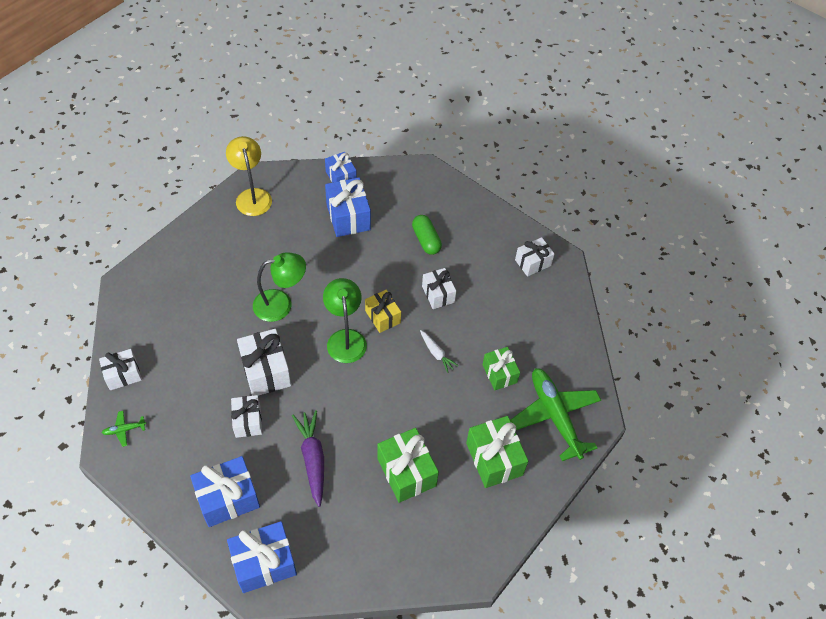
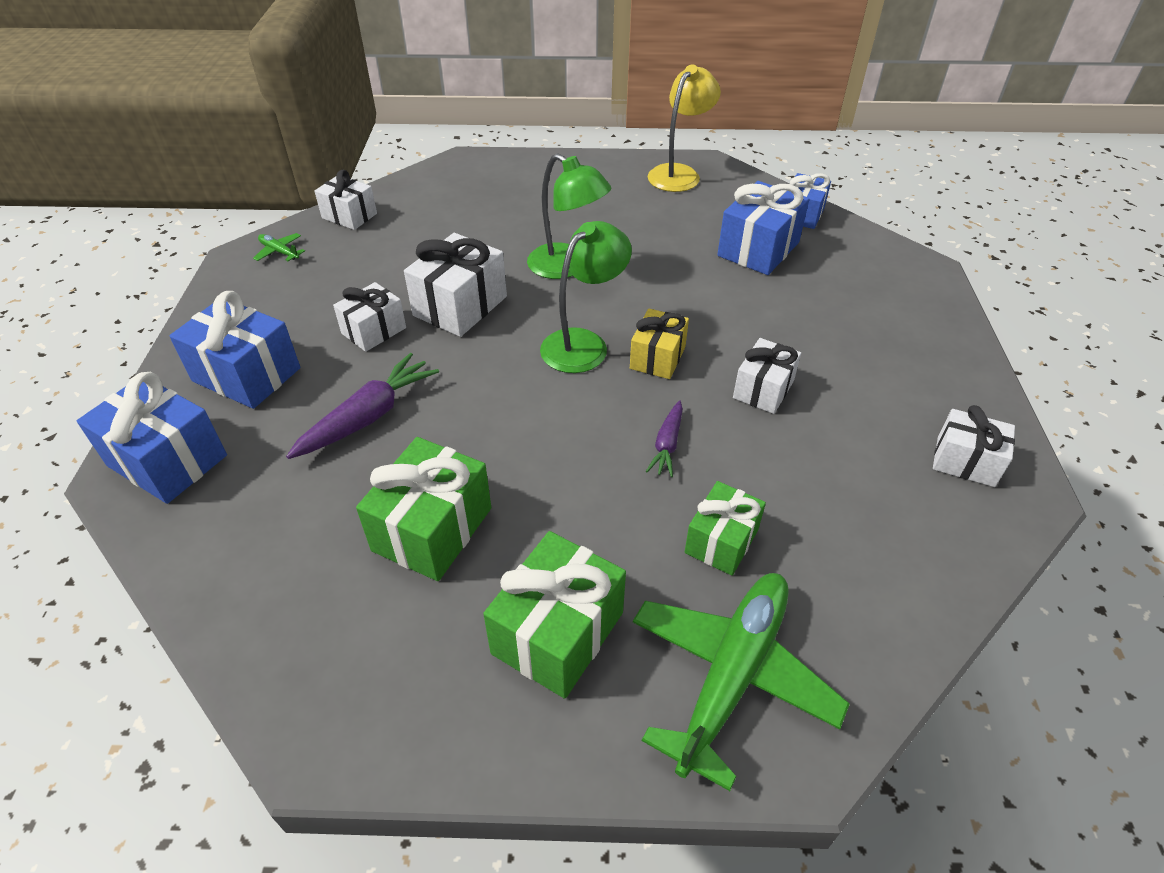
camera: 55 degrees right, 10 degrees down
(426, 240) = (827, 329): green capsule -> none
(436, 353) = (667, 444): white carrot -> purple carrot

